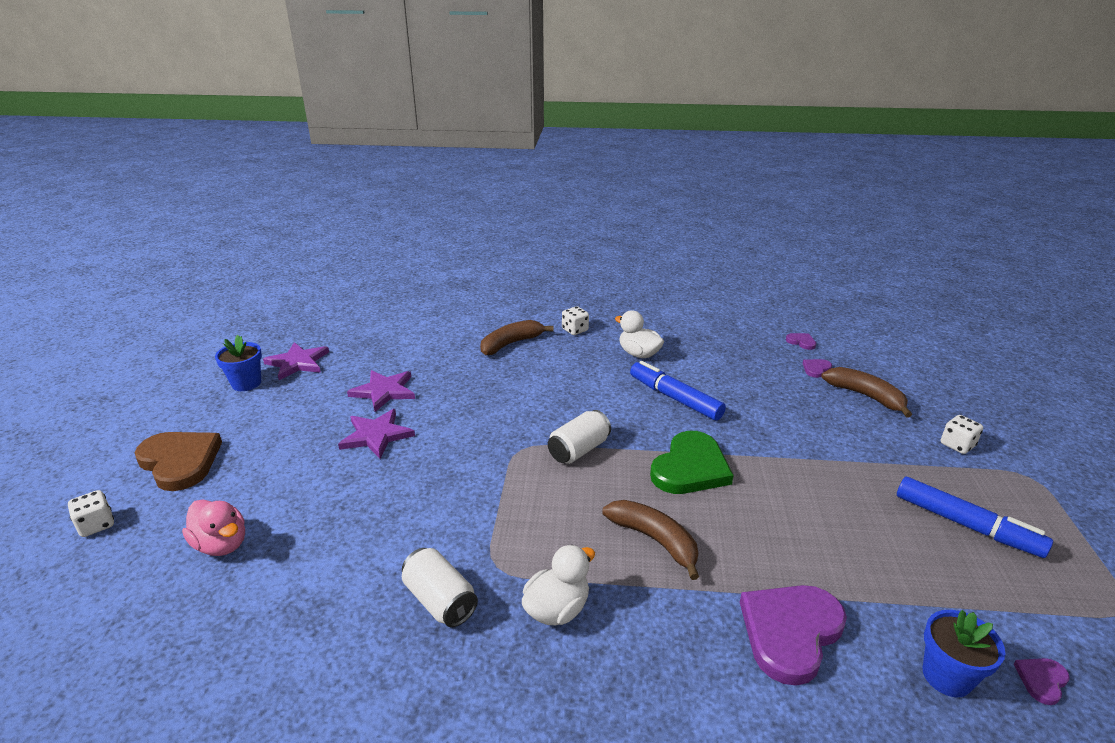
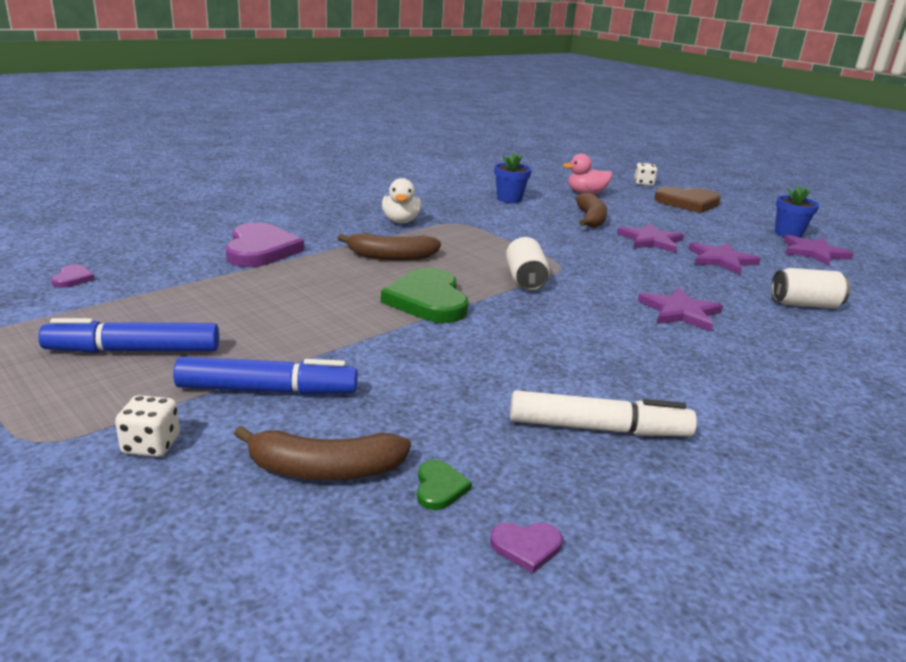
camera: 130 degrees right, 5 degrees down
(440, 601) = (459, 208): white can -> white can (804, 304)
(511, 344) = (772, 333): brown banana -> brown banana (590, 219)
(529, 376) = (680, 312): none -> purple star
(575, 330) = (779, 381): white dice -> none
(639, 354) = (662, 385): white duck -> none
(675, 398) = (535, 351): blue marker -> blue marker (267, 390)
(709, 355) = (598, 429): none -> white marker
(816, 369) = (439, 487): purple heart -> green heart
(946, 676) = (146, 262): blue flower pot -> blue flower pot (509, 199)

